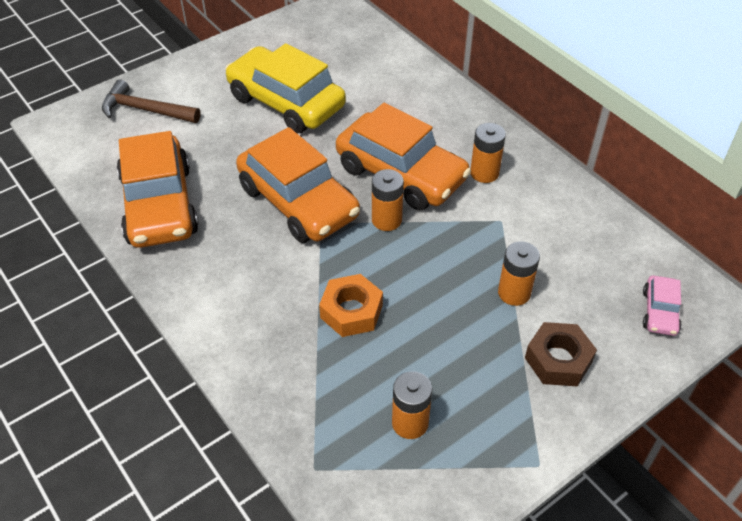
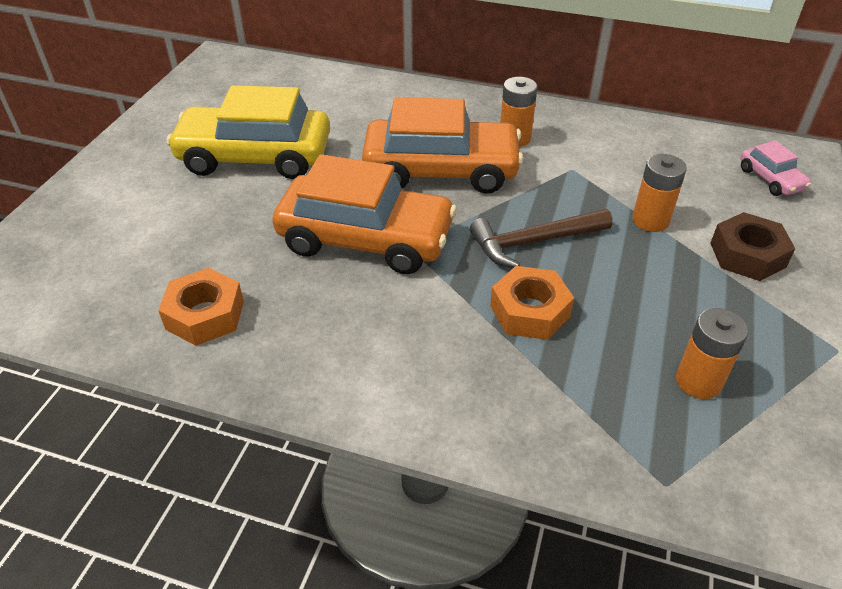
camera: 35 degrees left, 5 degrees down
(146, 110) = (89, 228): brown hammer -> brown hammer (534, 242)
(159, 205) = (205, 315): orange car -> orange nut
(386, 220) = (471, 214): orange battery -> none

